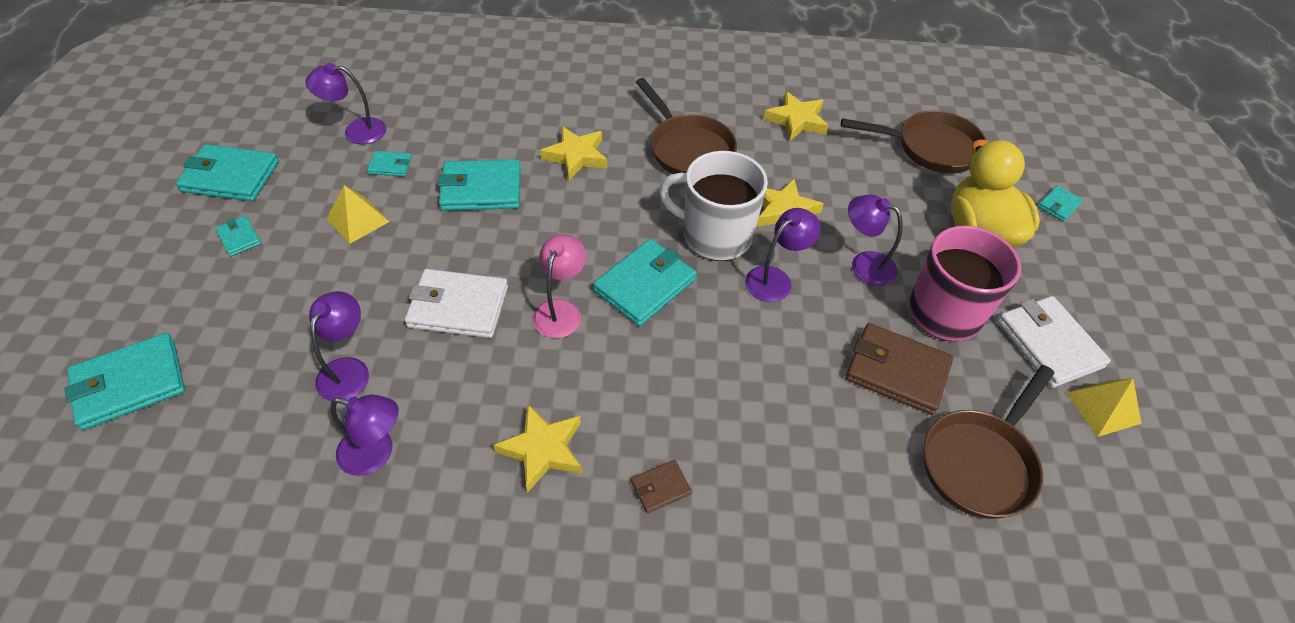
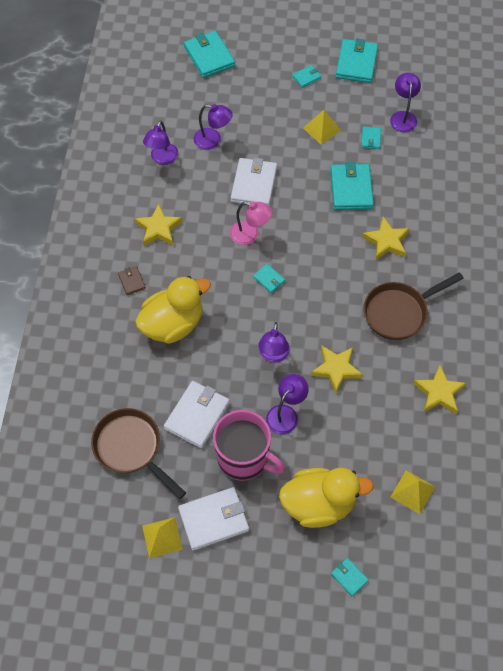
camera: 95 degrees right, 10 degrees up
(644, 285) = (269, 279): turquoise wallet -> turquoise wallet, size x0.50
(715, 235) = (312, 323): white mug -> none
(741, 414) = (173, 324): none -> yellow duck
(775, 279) = (273, 355): purple lamp -> purple lamp turned 45 degrees clockwise
(897, 371) = (197, 415): brown wallet -> white wallet
(930, 148) = (412, 491): brown pan -> yellow pyramid

